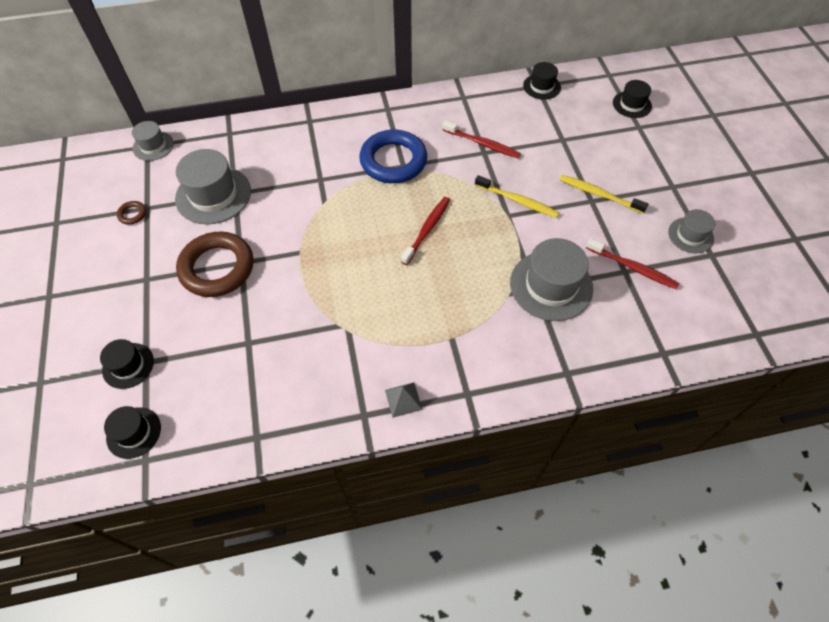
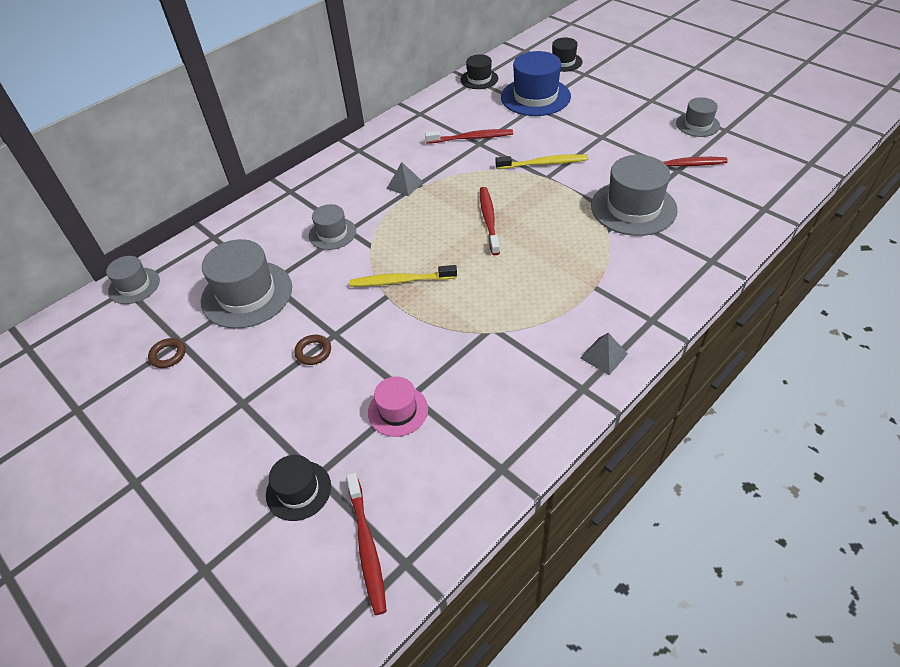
camera: 30 degrees left, 10 degrees down
(134, 432) = (367, 546): black hat -> red toothbrush
(217, 268) = (313, 352): brown ring -> brown ring, size x0.40
(230, 349) = (398, 411): none -> pink hat
(307, 176) = (332, 233): none -> grey hat
(393, 161) = (404, 185): blue ring -> grey pyramid
(572, 129) = (535, 97): none -> blue hat
(599, 194) = (603, 130): yellow toothbrush -> yellow toothbrush (400, 281)

